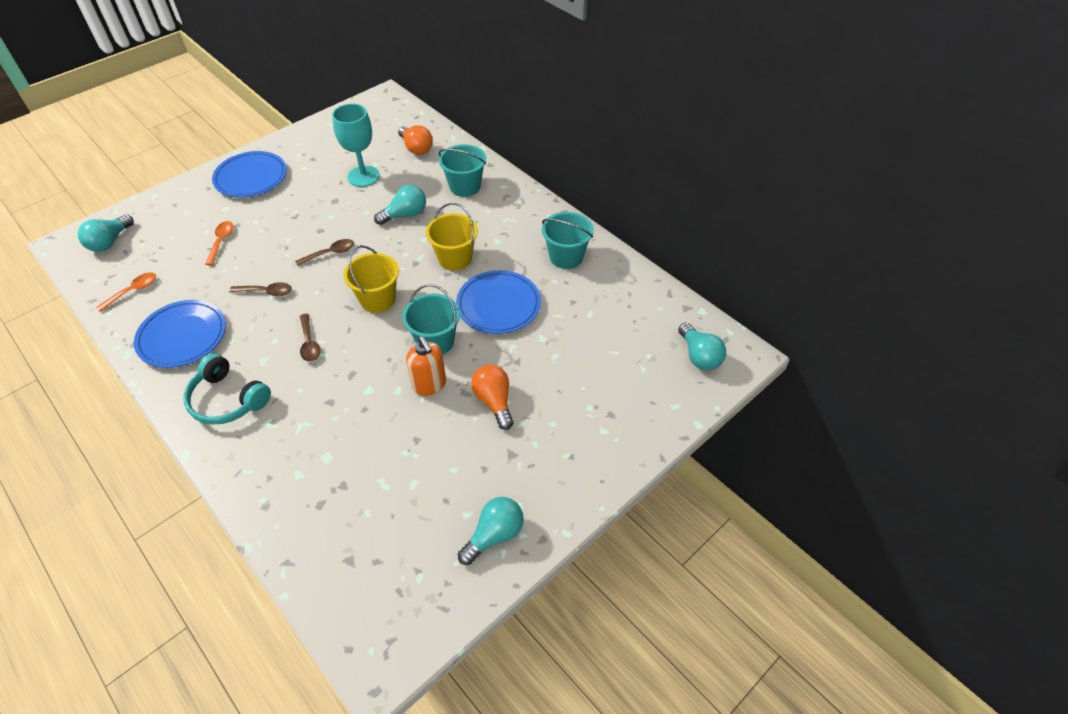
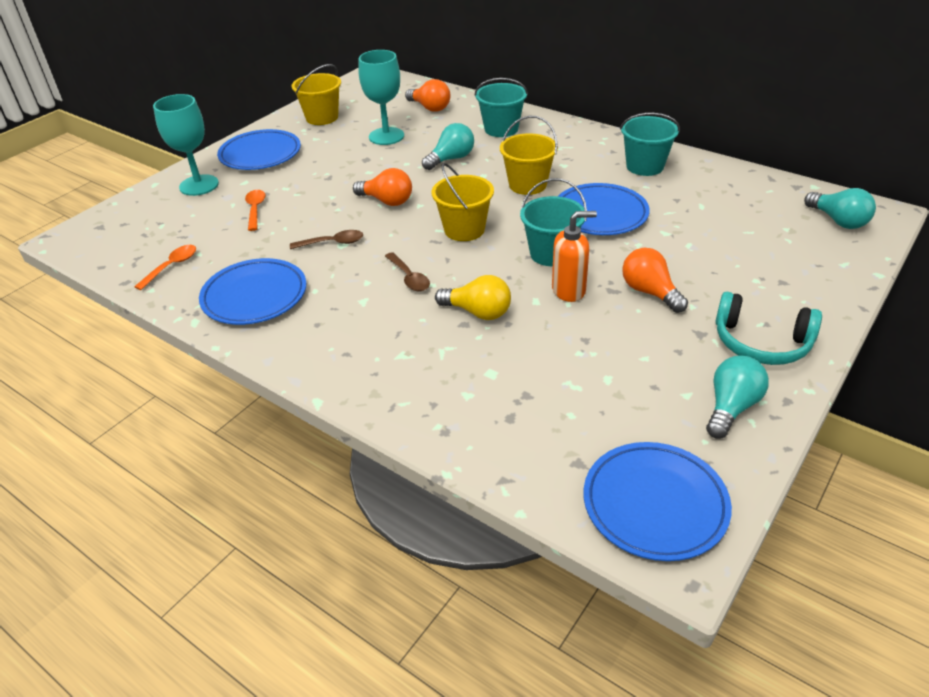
camera: 10 degrees left, 10 degrees down
(110, 242) = (121, 229): turquoise light bulb -> none
(188, 204) = (199, 185): none -> turquoise goblet
(228, 399) = (341, 342): turquoise headphones -> turquoise headphones (761, 342)
(320, 143) = (322, 117): none -> yellow bucket
(330, 253) = (387, 201): brown spoon -> orange light bulb
(346, 392) = (478, 312): none -> yellow light bulb
(386, 612) = (654, 504): none -> blue plate
(429, 385) = (569, 290): orange soap dispenser -> orange soap dispenser turned 60 degrees counterclockwise

